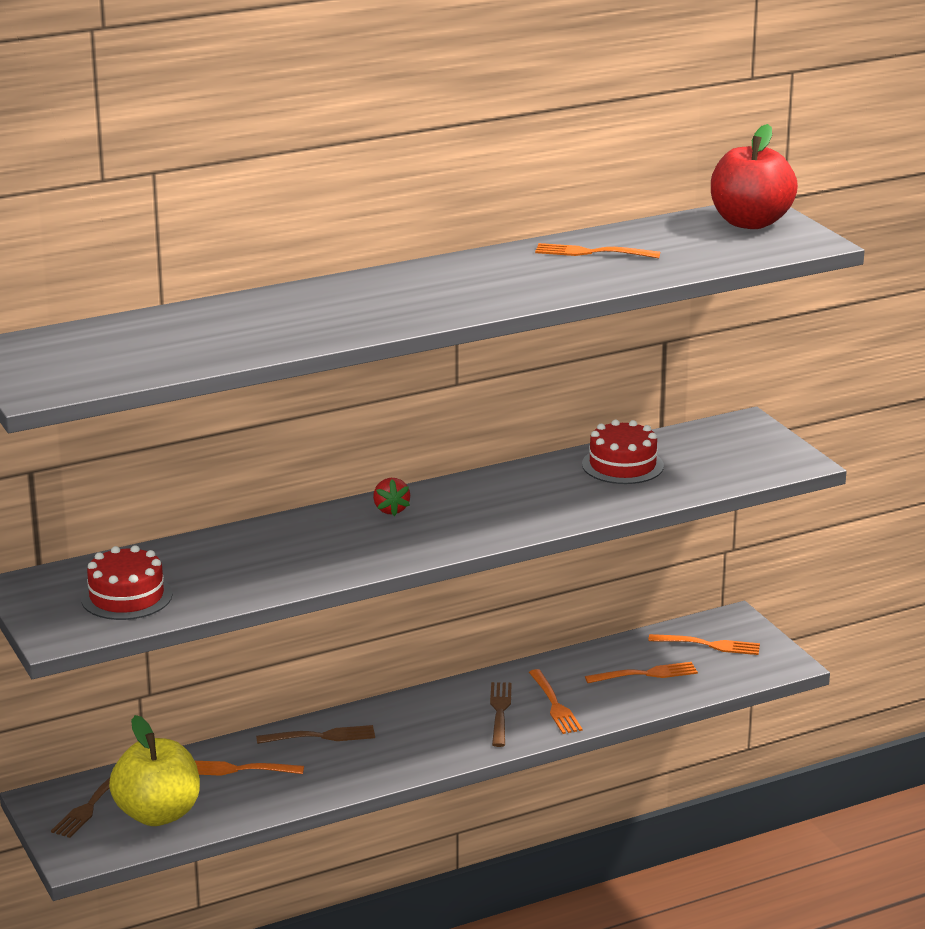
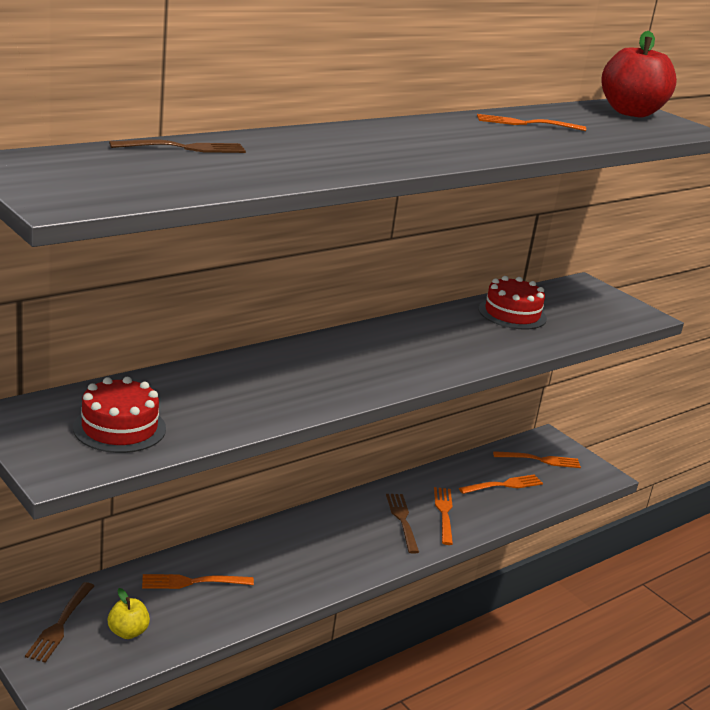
camera: 15 degrees left, 0 degrees up
(158, 814) = (128, 632): yellow apple -> yellow apple, size x0.48
(321, 736) = (258, 547): brown fork -> brown fork (184, 148)
(391, 510) = (339, 347): red strawberry -> none
(554, 705) = (444, 513): orange fork -> orange fork turned 150 degrees counterclockwise

